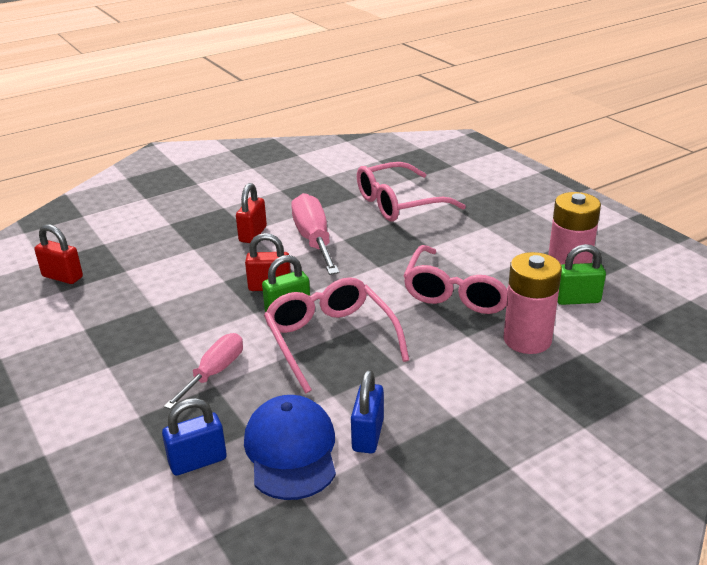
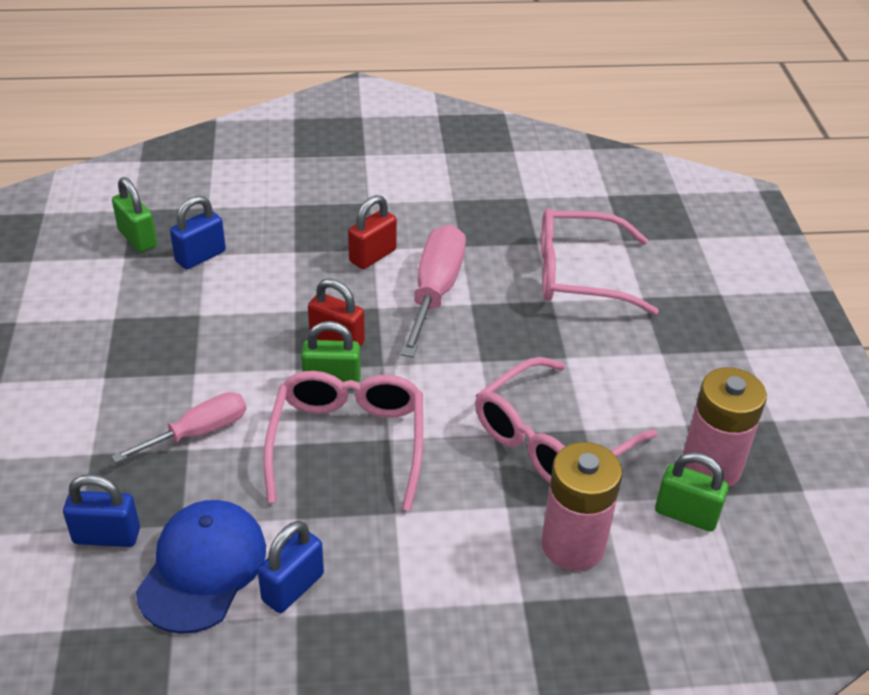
camera: 25 degrees right, 10 degrees up
(62, 277) = (137, 238): red padlock -> green padlock
(123, 272) = (200, 256): none -> blue padlock

